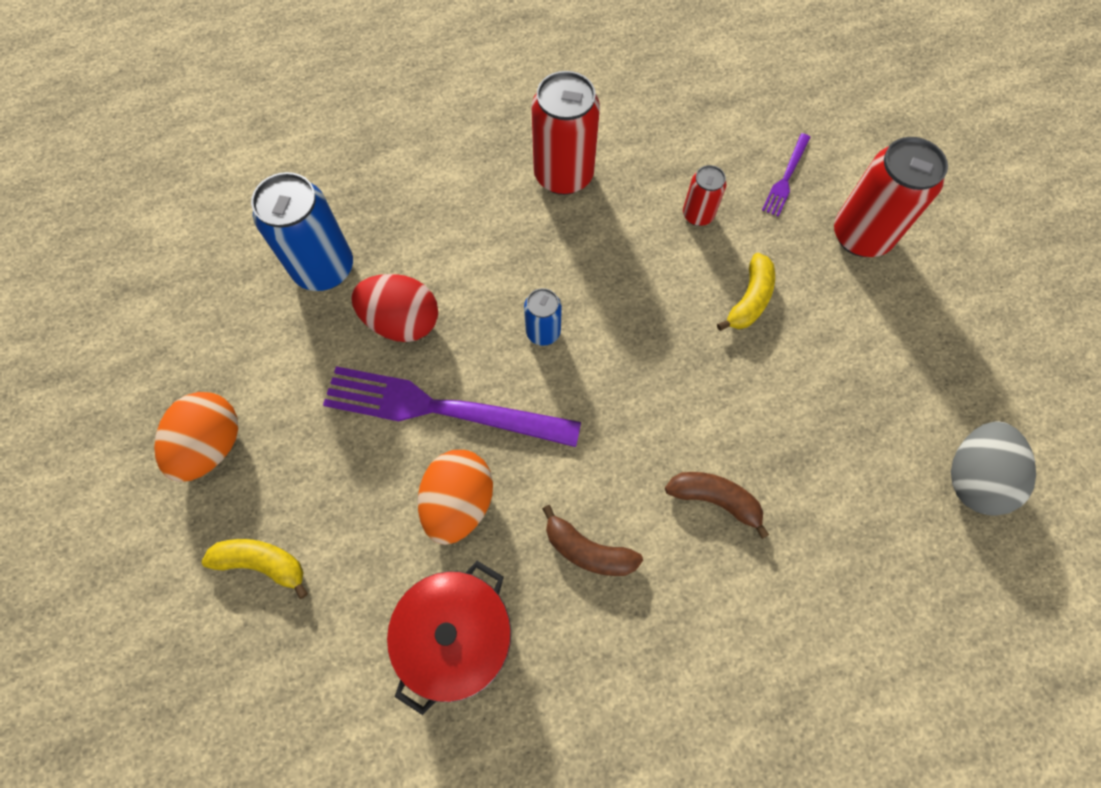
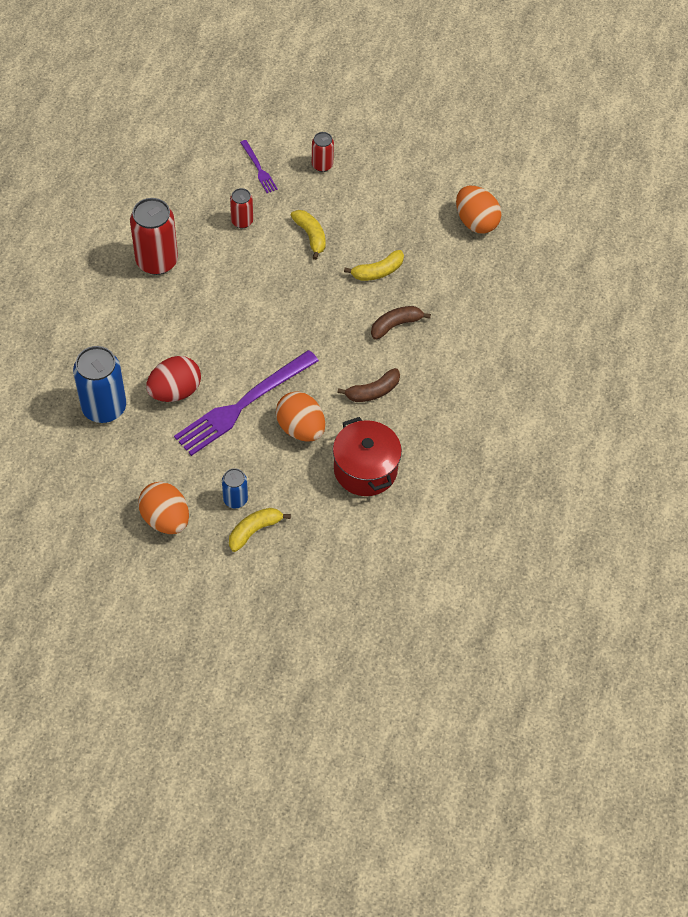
camera: 55 degrees left, 10 degrees down
(543, 332) = (243, 334): blue can -> blue can (235, 499)
(774, 414) = (377, 272): none -> yellow banana
(861, 236) = (322, 165): red can -> red can, size x0.53
(972, 477) = (476, 222): grey egg -> orange egg

